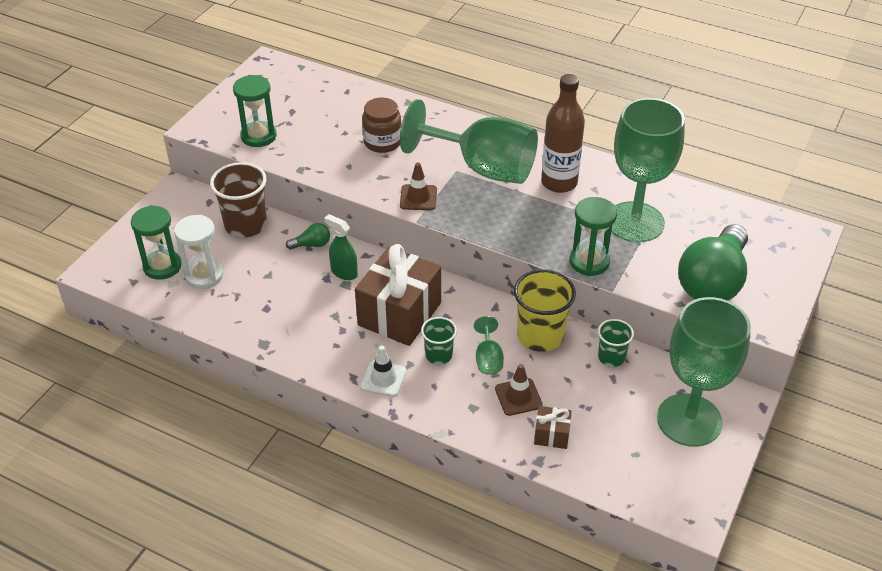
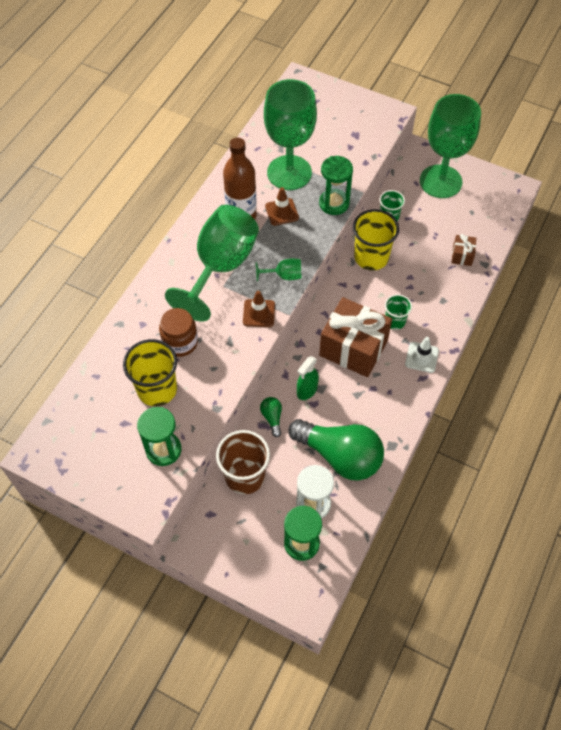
camera: 90 degrees left, 15 degrees up
(327, 129) = (157, 389): none -> yellow cup
(488, 359) = (396, 290): green goblet -> green goblet (284, 276)
(518, 397) = (430, 273): brown traffic cone -> brown traffic cone (281, 212)
(712, 282) = (351, 136): green light bulb -> green light bulb (340, 456)

